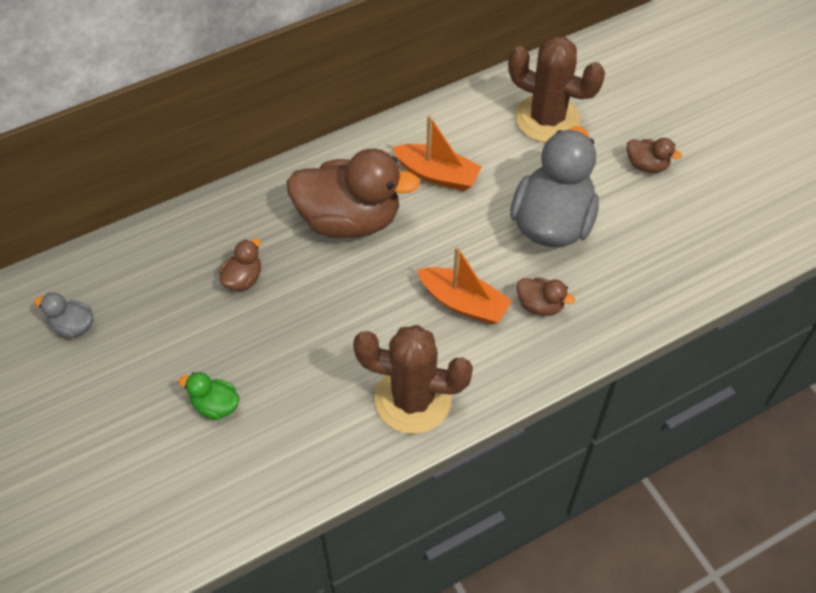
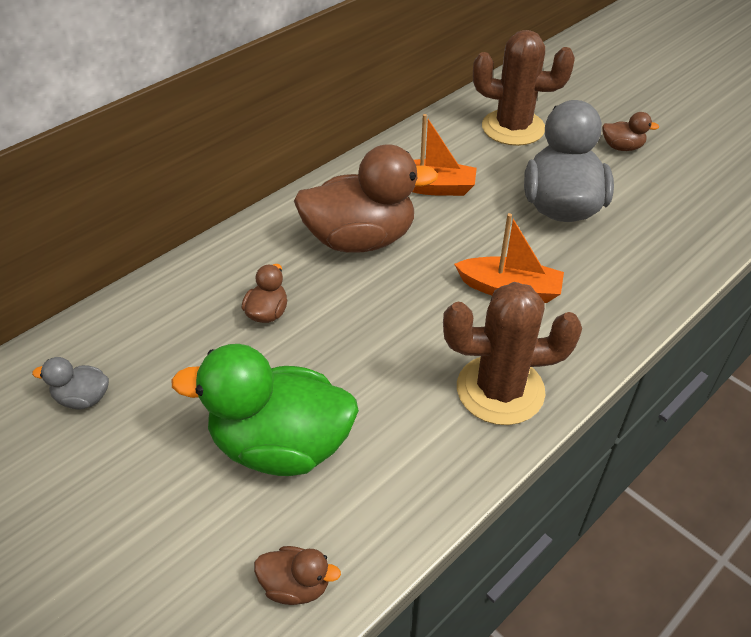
camera: 15 degrees left, 10 degrees down
(215, 405) = (281, 445): green duck -> green duck, size x2.28
(540, 305) = (586, 276): brown duck -> brown duck (296, 585)

